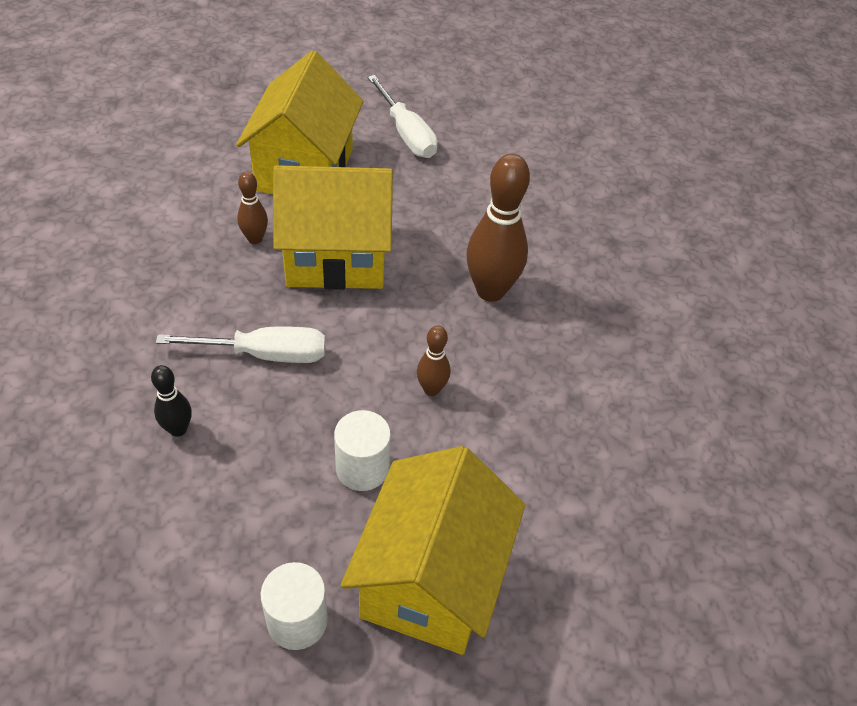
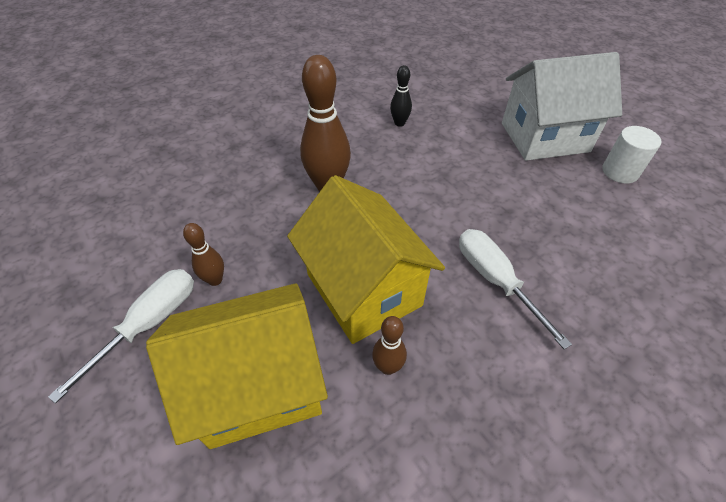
camera: 115 degrees left, 0 degrees up
(178, 429) = (599, 292): black bowling pin -> black bowling pin (399, 123)
(362, 468) = (518, 187): white cylinder -> none
(430, 580) = (544, 137): yellow house -> white house
(431, 389) = (436, 181): brown bowling pin -> brown bowling pin (215, 280)

